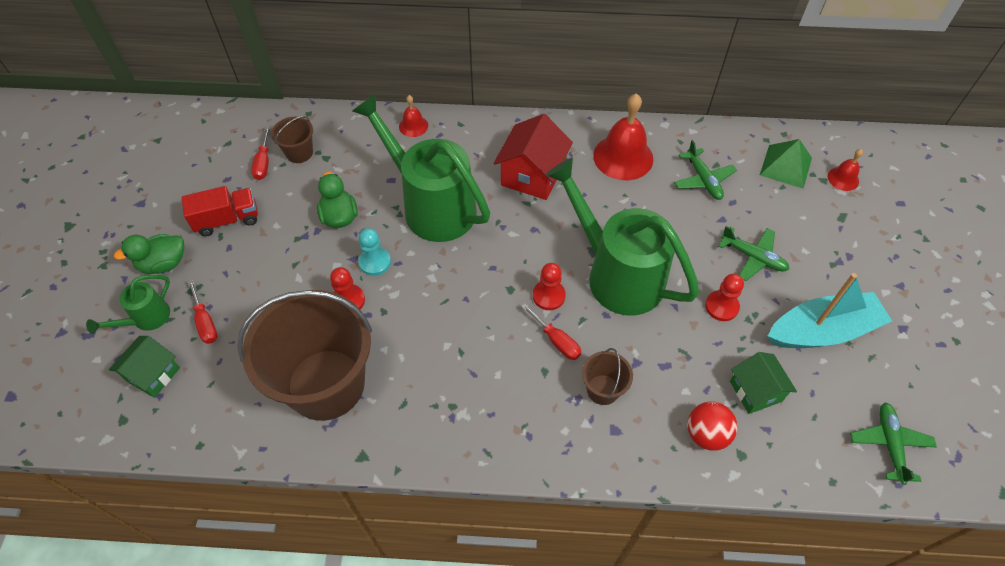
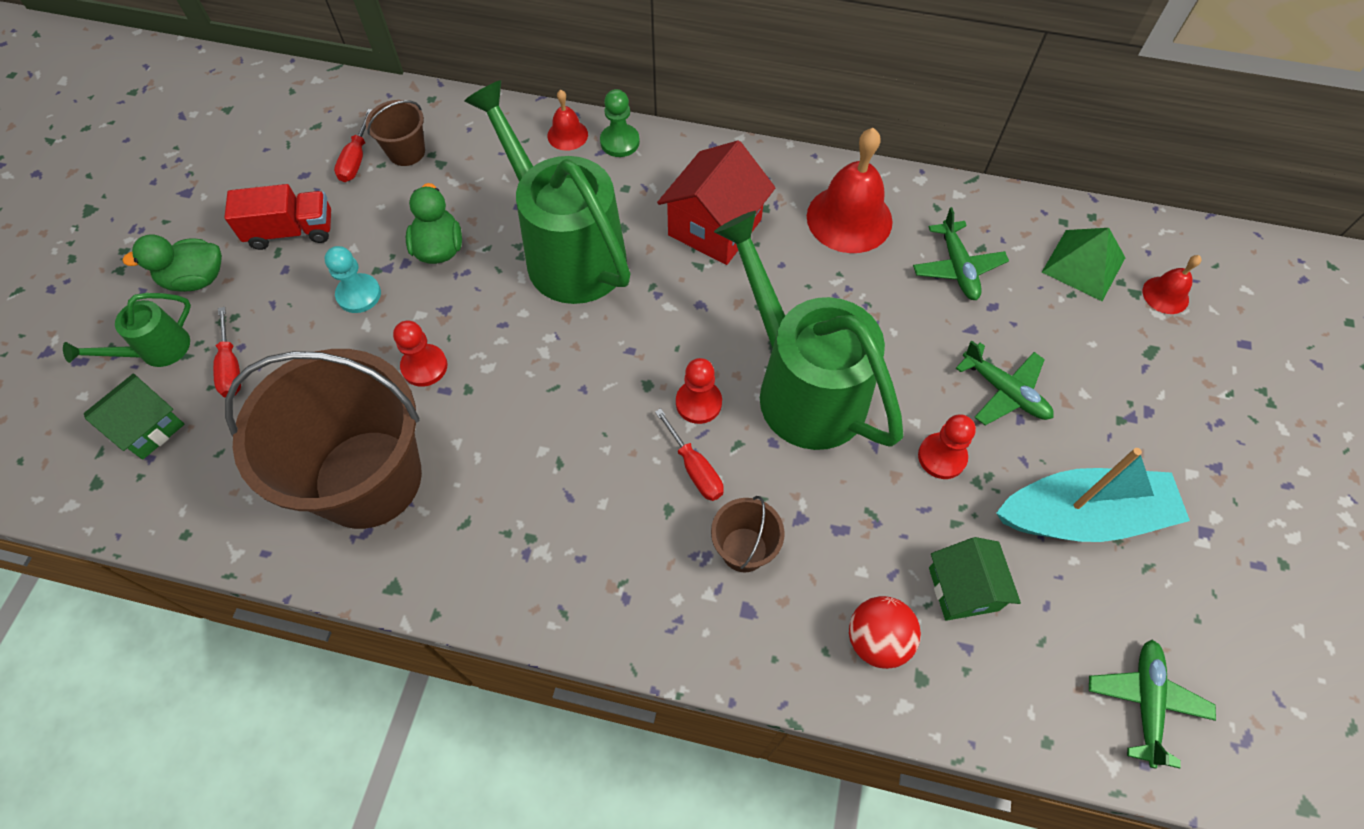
camera: 10 degrees right, 5 degrees up
(375, 262) = (472, 318): turquoise pawn -> turquoise pawn (359, 294)
(452, 126) = (620, 142): none -> green pawn

